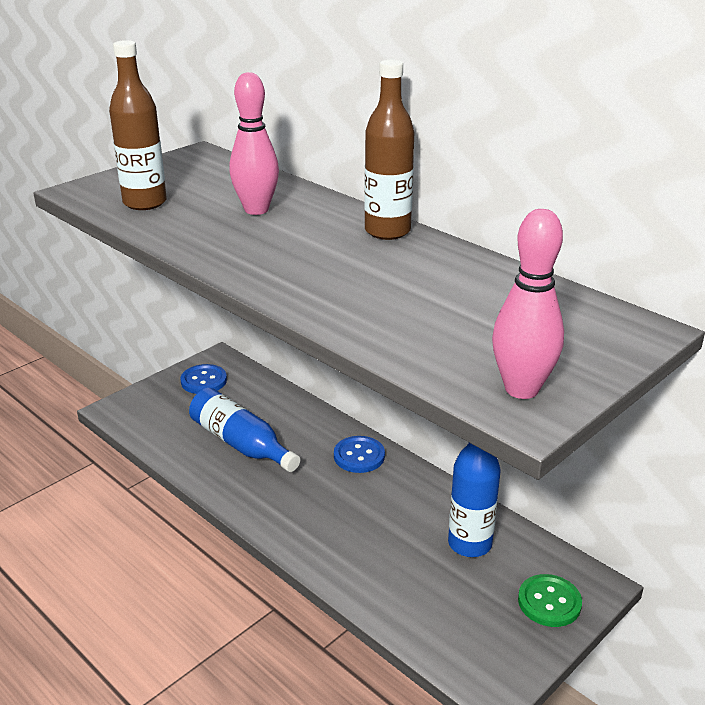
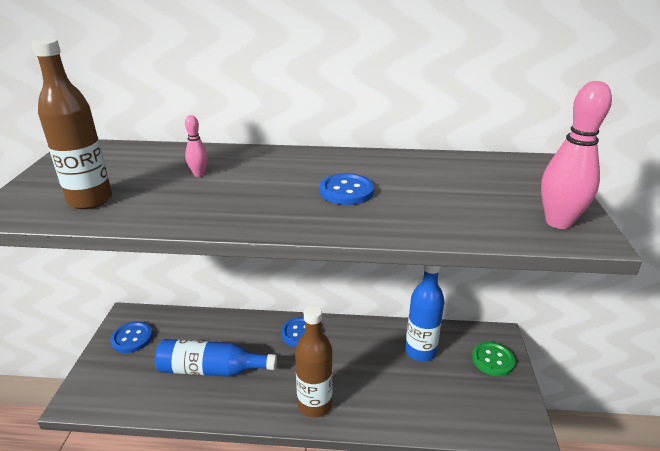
camera: 40 degrees left, 0 degrees up
(256, 210) = (199, 174): pink bowling pin -> pink bowling pin, size x0.51
(358, 273) = (346, 191): none -> blue button
(387, 231) = (316, 158): brown bottle -> brown bottle (315, 404)

